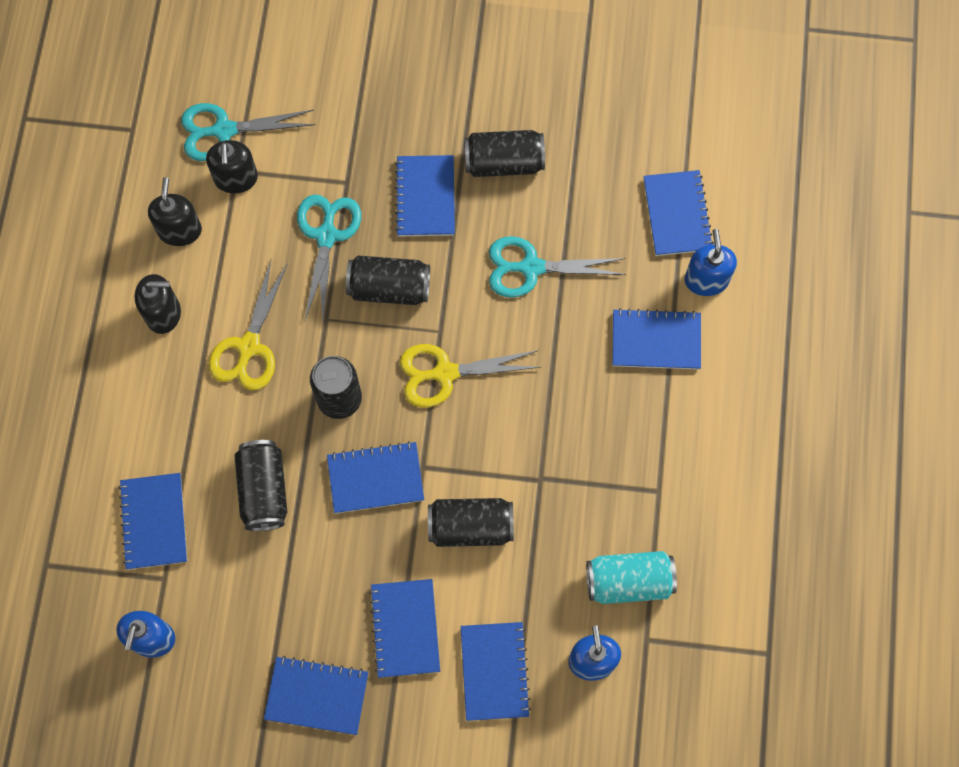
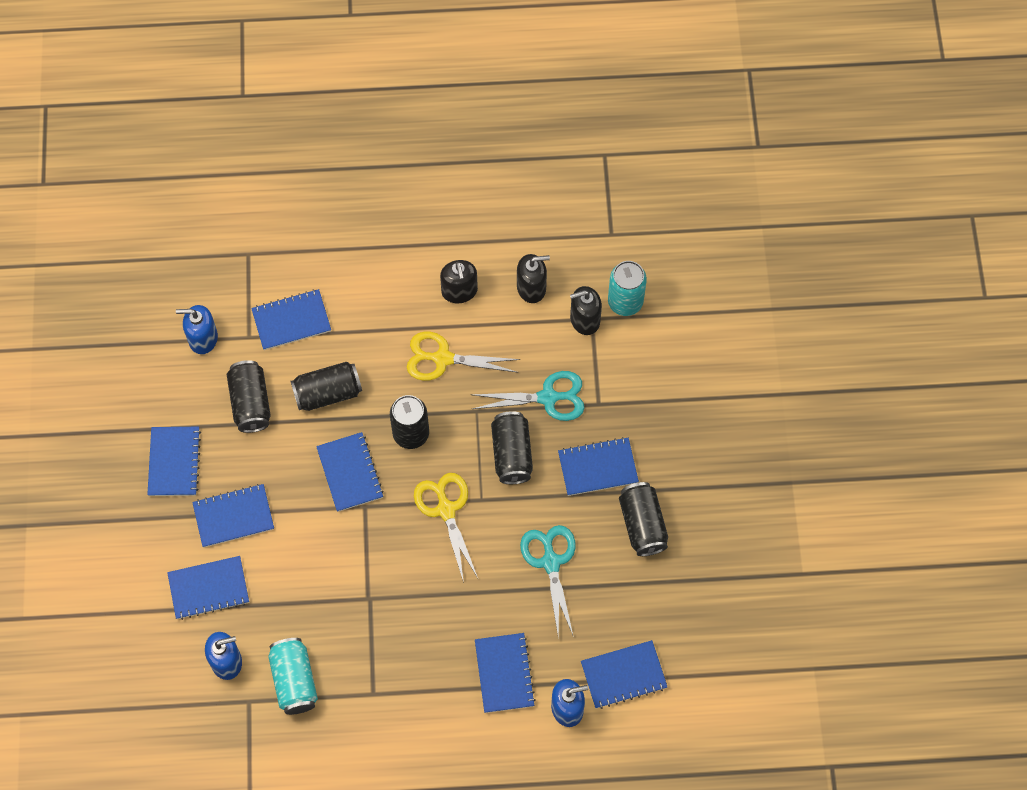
camera: 80 degrees right, 5 degrees down
(224, 130) = (625, 302): turquoise scissors -> turquoise can
(470, 527) = (321, 551): black can -> black can (250, 403)

